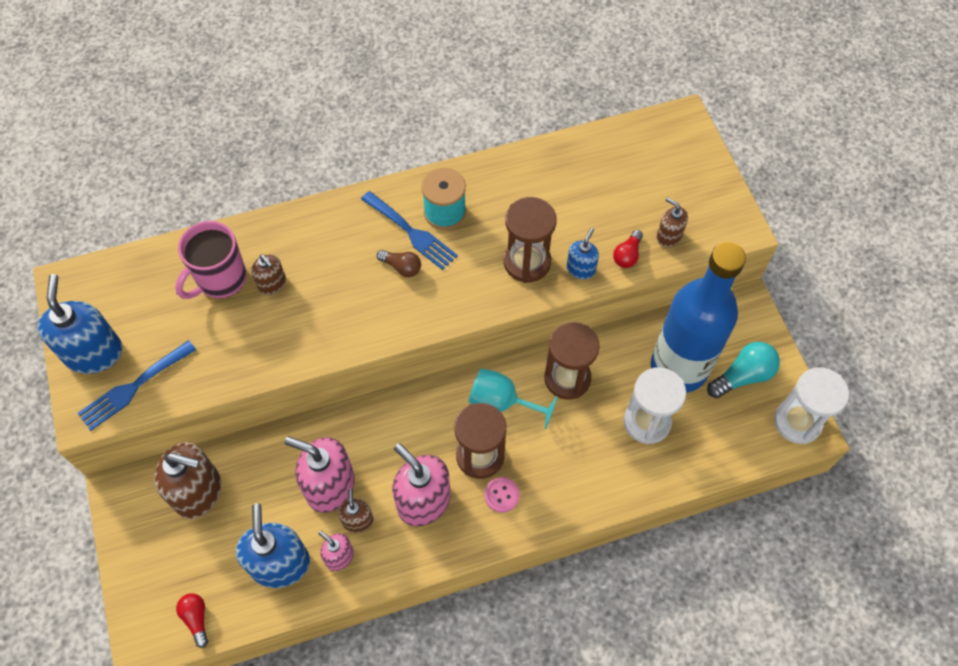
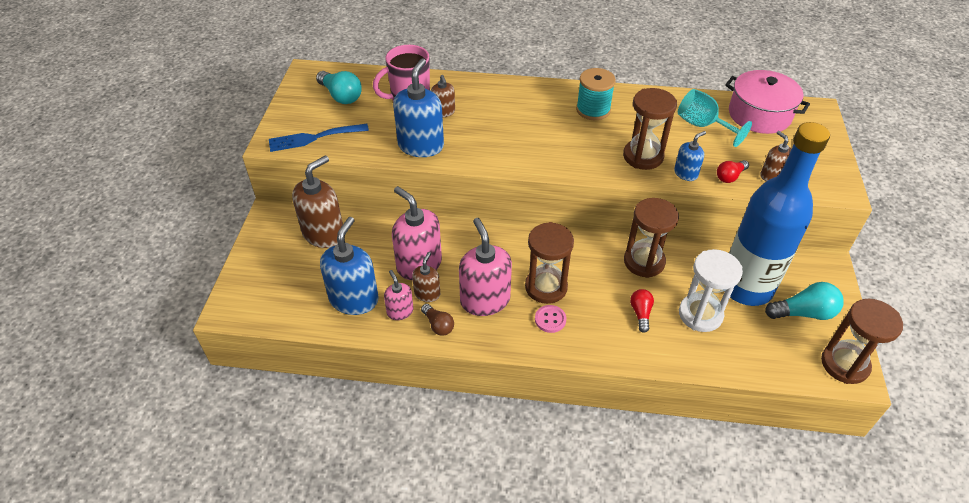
camera: 25 degrees right, 15 degrees down
(94, 353) = (301, 112): blue soap dispenser -> blue soap dispenser (421, 146)
(131, 307) = (341, 96): none -> turquoise light bulb
(196, 618) = (273, 310): red light bulb -> red light bulb (641, 313)
(198, 492) = (324, 234): brown soap dispenser -> brown soap dispenser turned 90 degrees counterclockwise
(402, 267) = (543, 131): brown light bulb -> brown light bulb (438, 325)
(411, 232) = (561, 114): blue fork -> none
(502, 402) = (581, 259): turquoise goblet -> turquoise goblet (703, 126)
(627, 150) = (759, 115): none -> pink pot
(797, 422) = (844, 364): white hourglass -> brown hourglass

